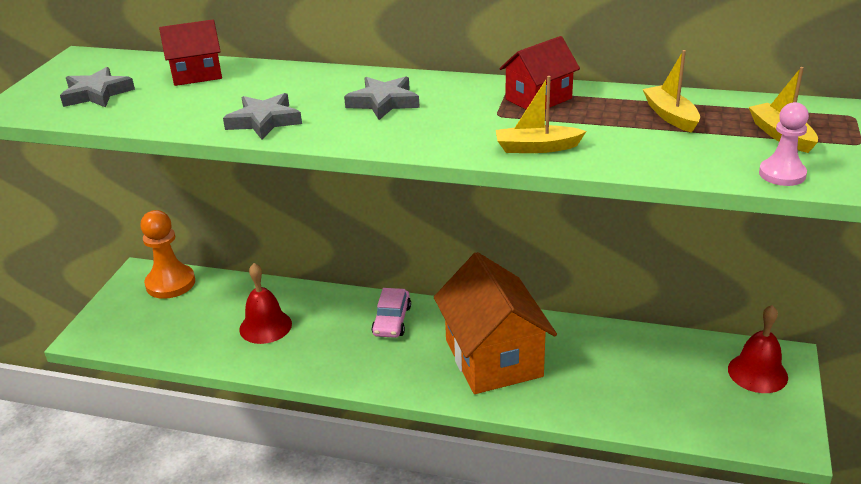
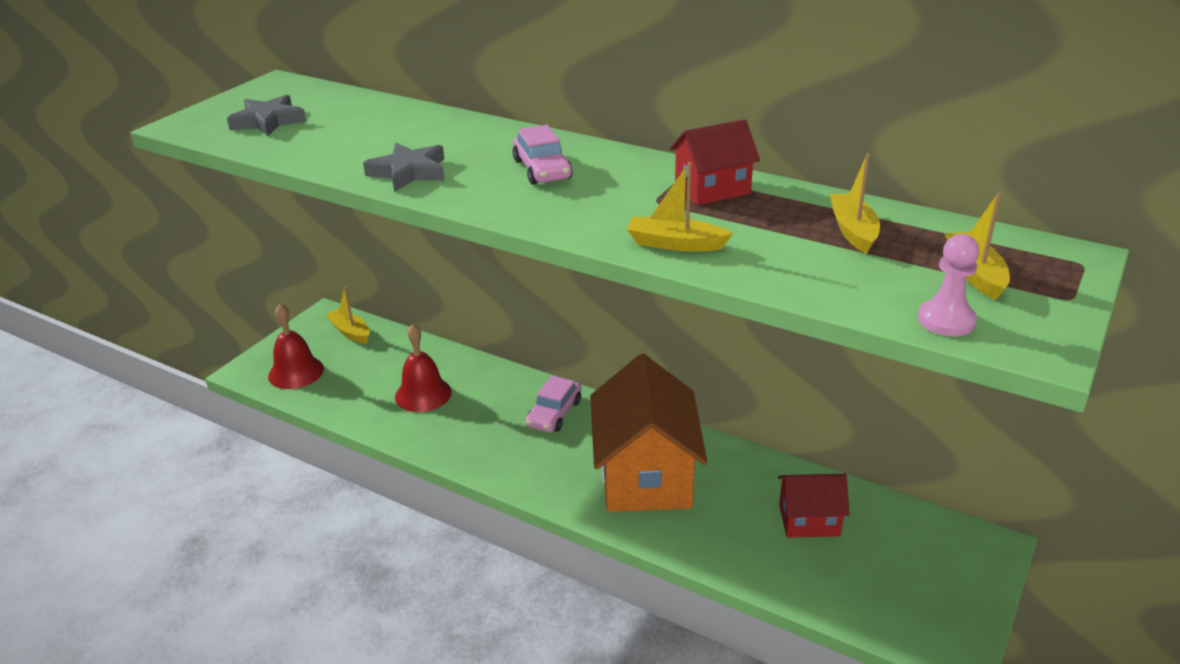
camera: 15 degrees right, 0 degrees up
(170, 283) = (350, 332): orange pawn -> yellow boat
(197, 74) = (374, 114): red house -> red house (809, 520)
(383, 102) = (542, 169): grey star -> pink car
(757, 373) = (947, 557): red bell -> red bell (296, 372)

